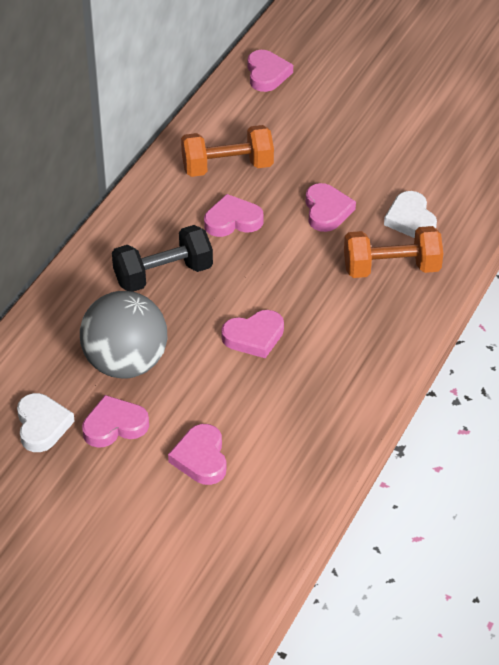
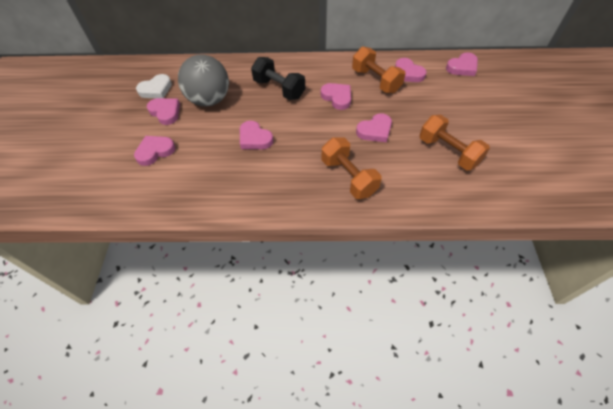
camera: 65 degrees right, 10 degrees up
(237, 130) = (407, 73): none -> pink heart
(410, 163) = (448, 152): none -> orange dumbbell
(410, 219) = (399, 170): white heart -> none

